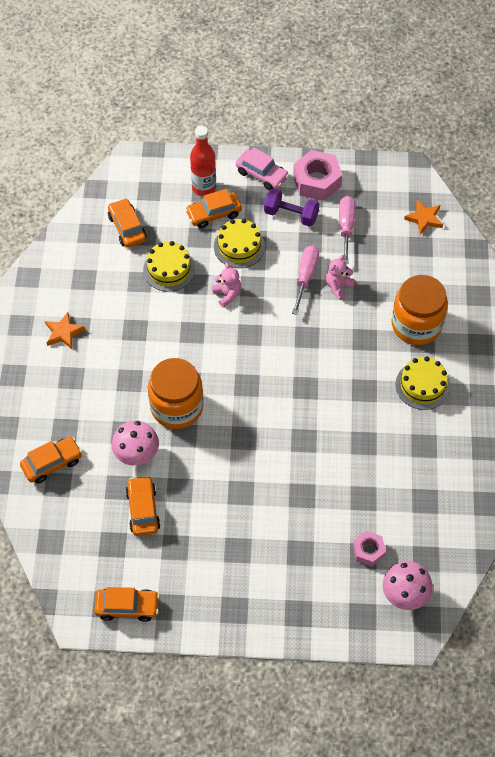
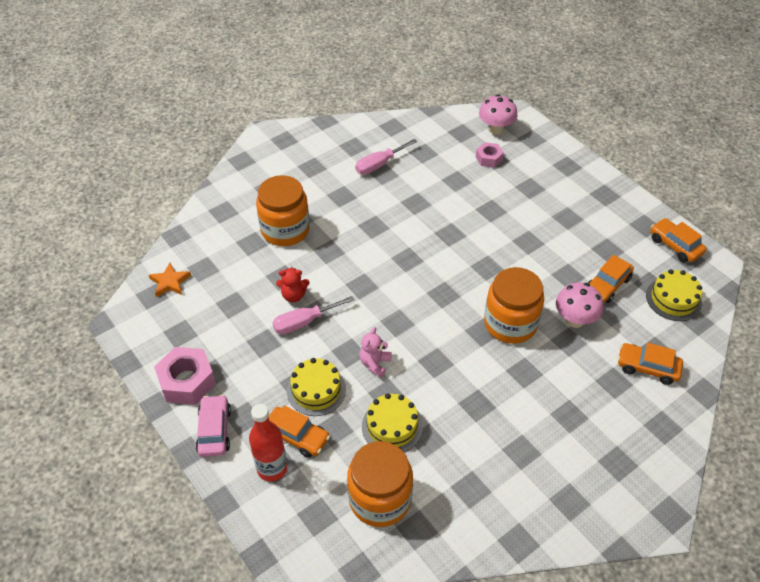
camera: 130 degrees left, 10 degrees down
(63, 332) = (538, 458): orange star -> none
(127, 228) = (380, 499): orange car -> orange jar
(291, 215) = (245, 375): purple dumbbell -> none
(338, 286) = (293, 295): pink teddy bear -> red teddy bear
(346, 227) = (224, 328): pink screwdriver -> pink screwdriver (379, 165)
(422, 385) = (336, 199): yellow cake -> yellow cake (673, 299)

